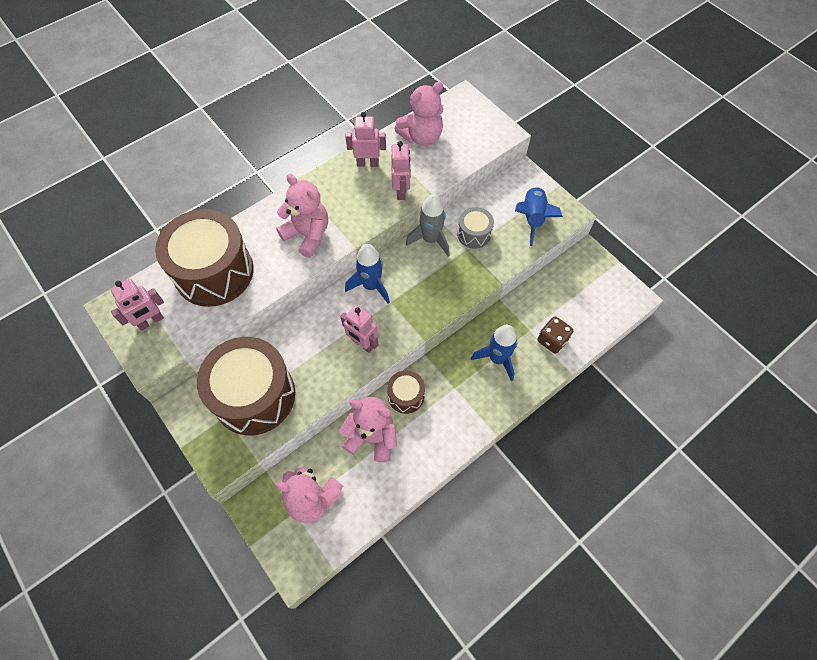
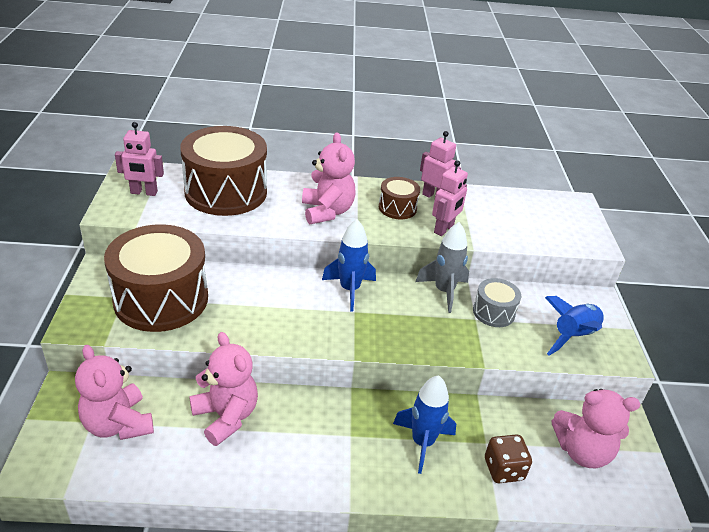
camera: 35 degrees right, 25 degrees down
(362, 343) = (293, 324): pink robot -> none
(406, 396) = (295, 407): brown drum -> brown drum (397, 208)
(421, 137) = (505, 206): pink teddy bear -> pink teddy bear (582, 451)

